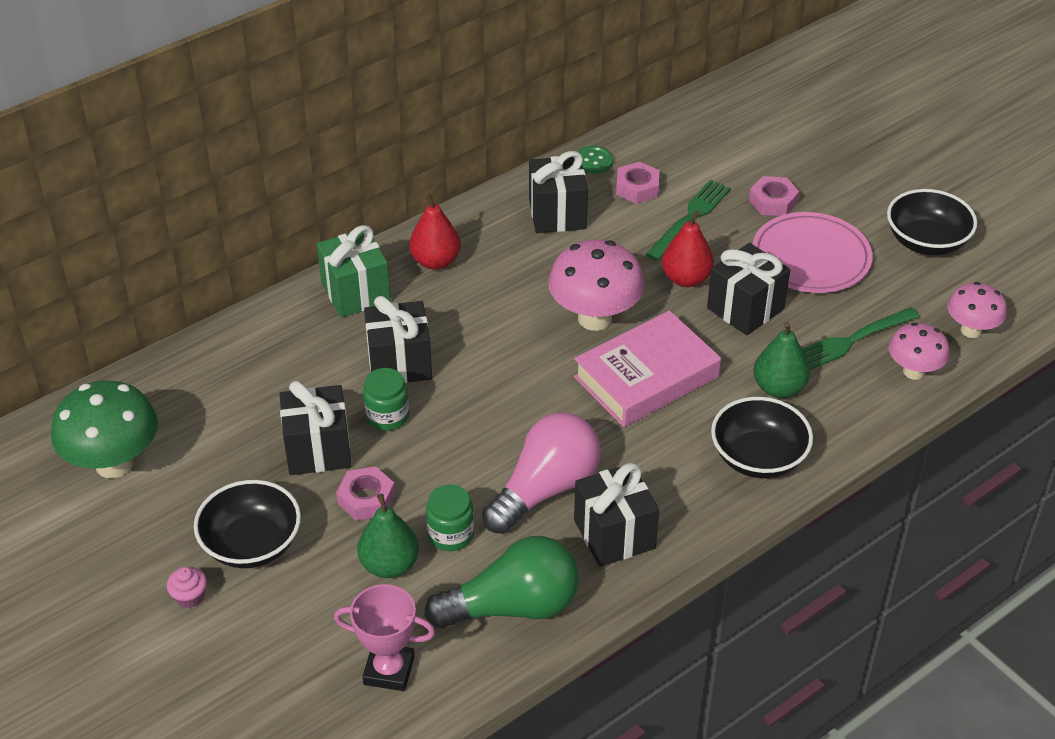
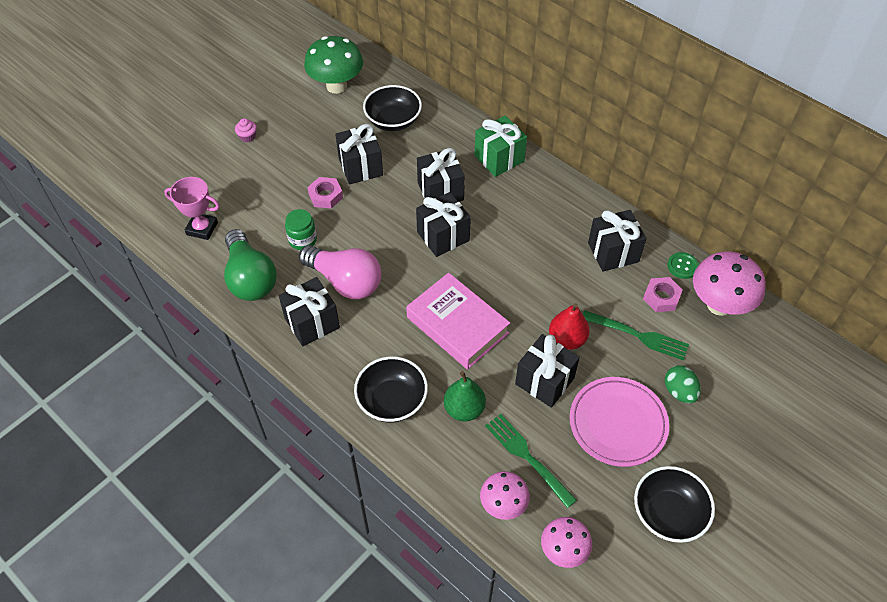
camera: 80 degrees right, 10 degrees up
(251, 544) = (286, 153): black bowl -> black bowl (393, 121)
(387, 416) = (393, 193): green jar -> none
(389, 565) = (277, 215): green pear -> none
(389, 670) = (202, 228): pink trophy -> pink trophy turned 75 degrees counterclockwise
(435, 261) = (541, 193): red pear -> none
(487, 371) = (443, 236): none -> black gift
(595, 318) = (509, 288): pink mushroom -> pink mushroom (719, 305)
(773, 201) = (679, 392): pink nut -> green egg

